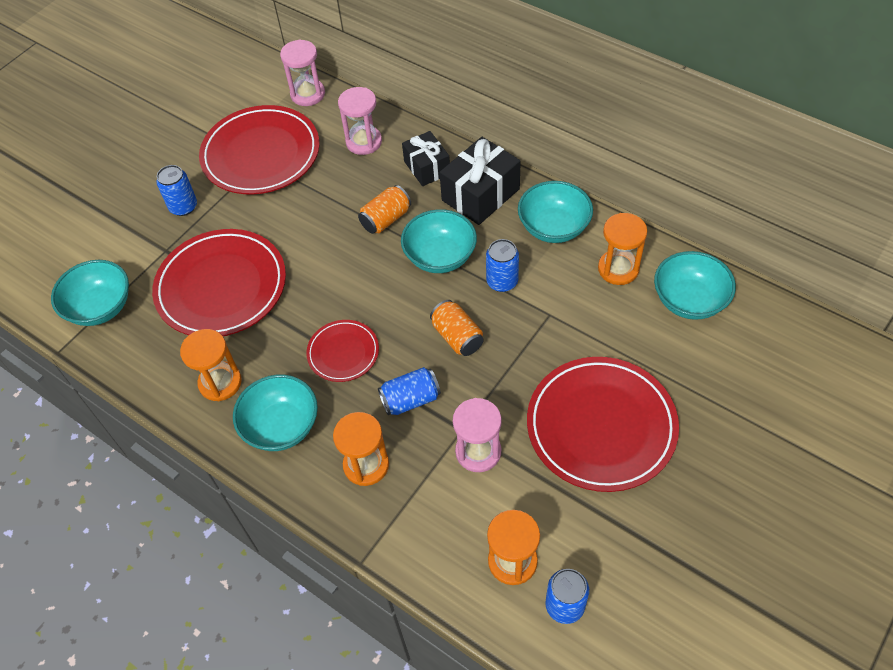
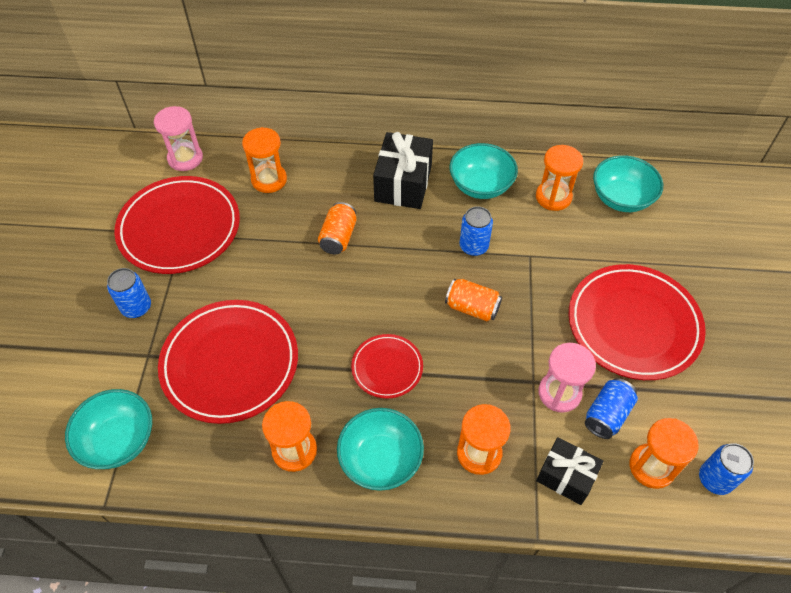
camera: 35 degrees left, 0 degrees up
(364, 142) = (269, 180): pink hourglass -> orange hourglass
(410, 399) = (474, 378): blue can -> blue can (607, 415)
(427, 167) = (341, 179): black gift -> black gift (566, 476)
(440, 256) = (408, 248): turquoise bowl -> none

